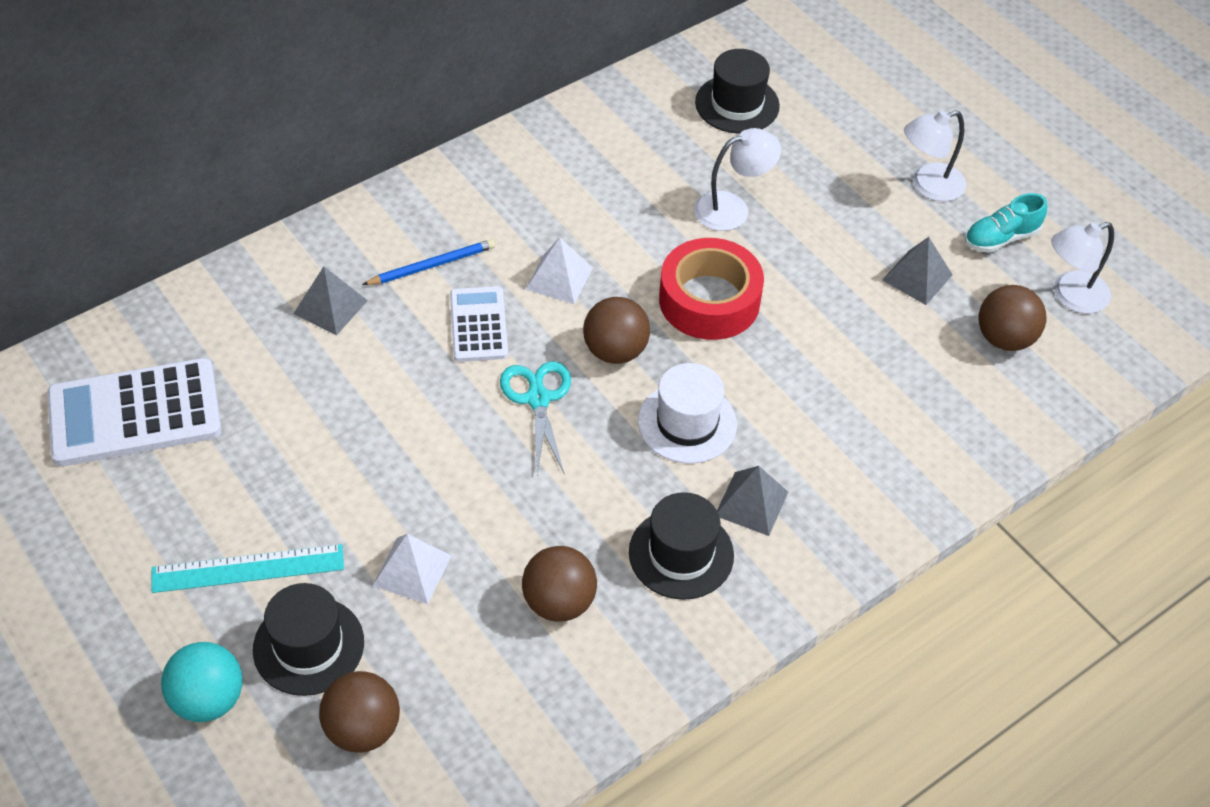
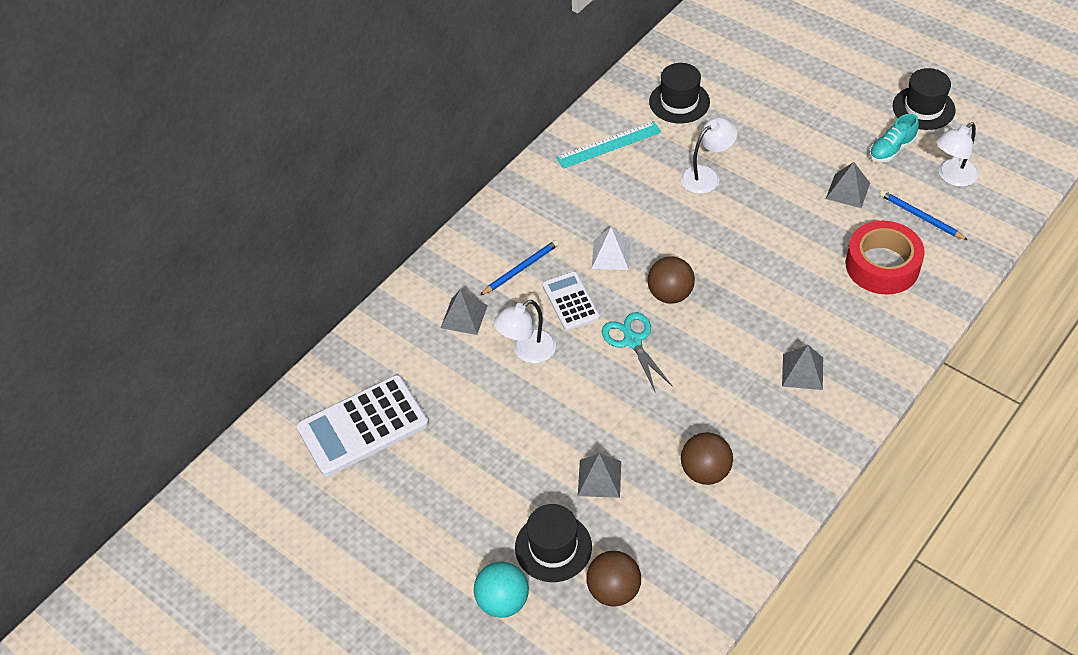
camera: 10 degrees left, 0 degrees up
(248, 568) = (489, 508): turquoise ruler -> turquoise ruler (609, 145)
(412, 570) = (599, 478): white pyramid -> grey pyramid
(681, 554) = (771, 417): black hat -> black hat (923, 108)
(687, 423) = (738, 330): white hat -> none
(709, 300) = (718, 243): red tape -> red tape (882, 265)
(928, 186) = (830, 126): white lamp -> white lamp (527, 352)
(1004, 338) = (920, 217): brown ball -> blue pencil

